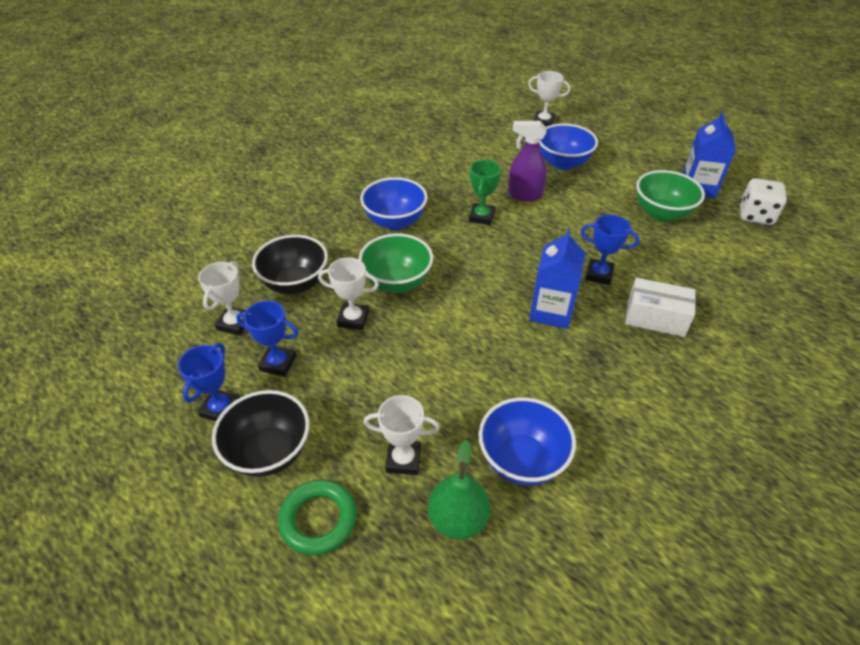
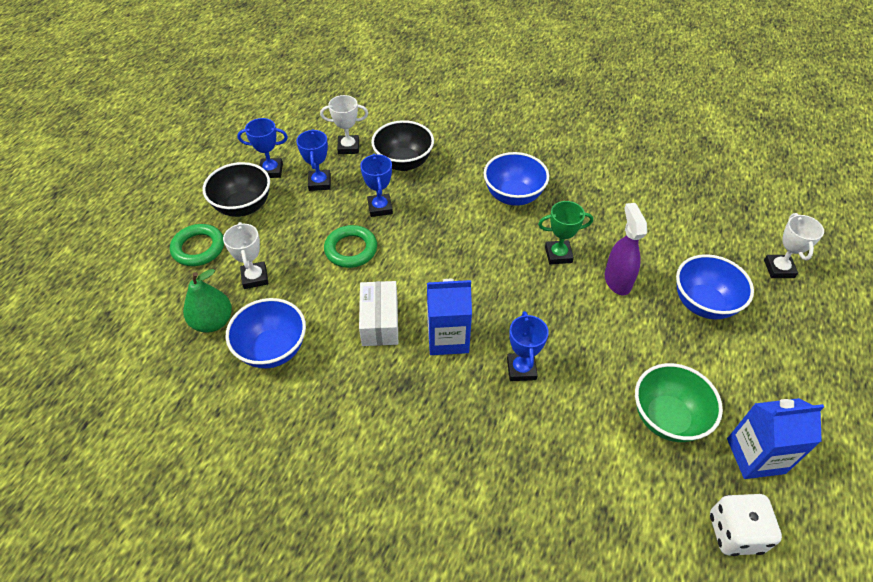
camera: 70 degrees right, 5 degrees up
(353, 319) = (380, 208): white trophy -> blue trophy
(397, 282) = (434, 221): green bowl -> none
(403, 357) = (351, 249): none -> green ring
(655, 317) = (479, 429): white box -> white box (380, 322)

